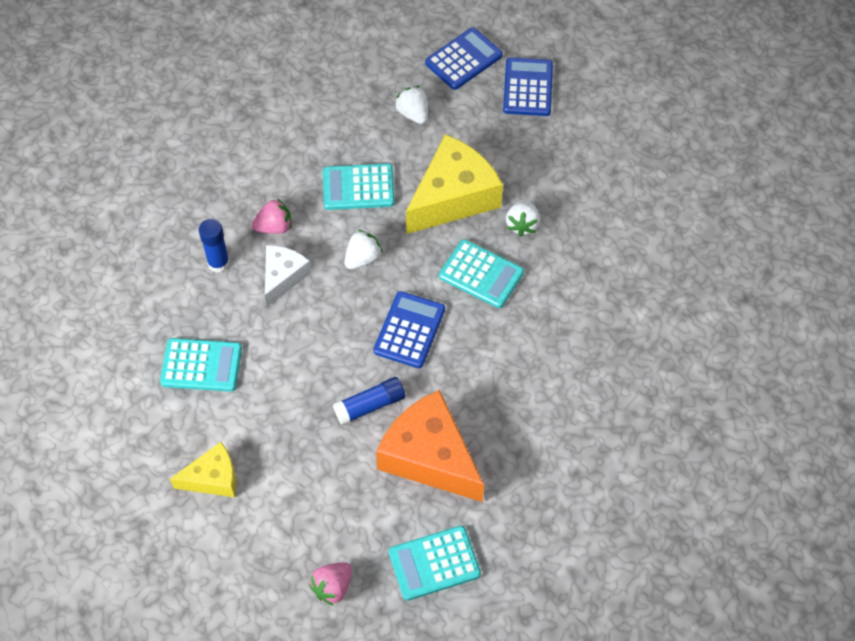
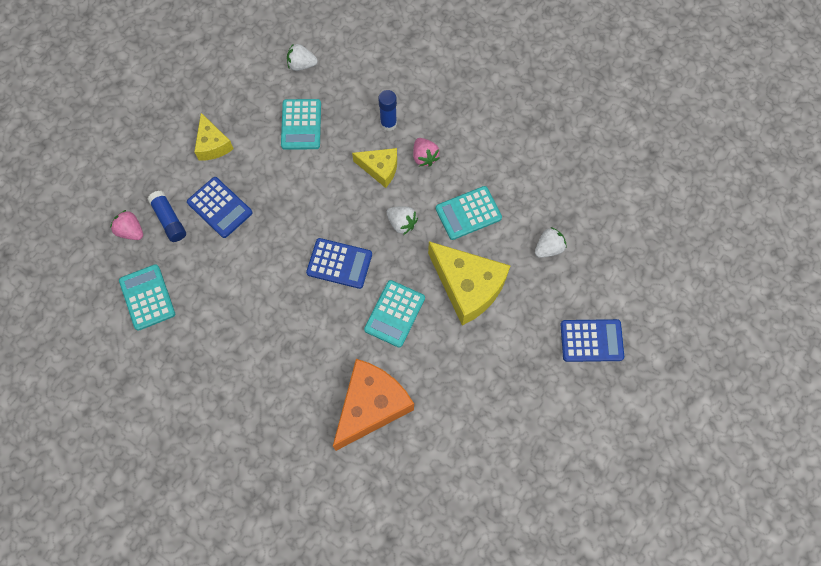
camera: 85 degrees right, 10 degrees up
(283, 277) = (380, 169): white cheese -> yellow cheese
(358, 187) = (468, 213): turquoise calculator -> turquoise calculator turned 105 degrees counterclockwise
(370, 405) = (273, 241): blue glue stick -> blue glue stick (169, 220)
(430, 457) = (232, 287): orange cheese -> orange cheese (371, 406)
(463, 59) = (613, 284): blue calculator -> blue calculator (220, 207)
(522, 224) = (446, 344): white strawberry -> white strawberry (301, 65)

